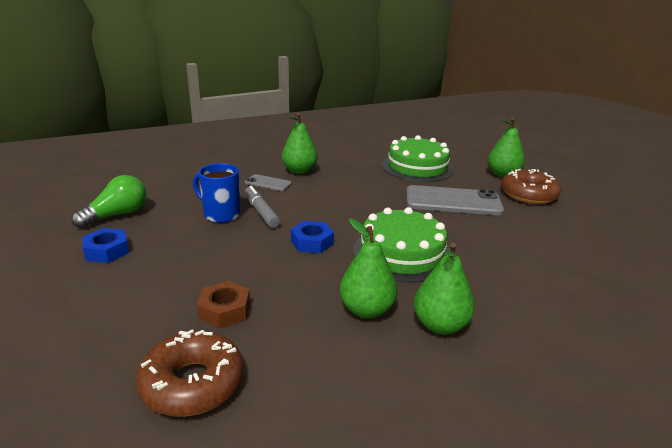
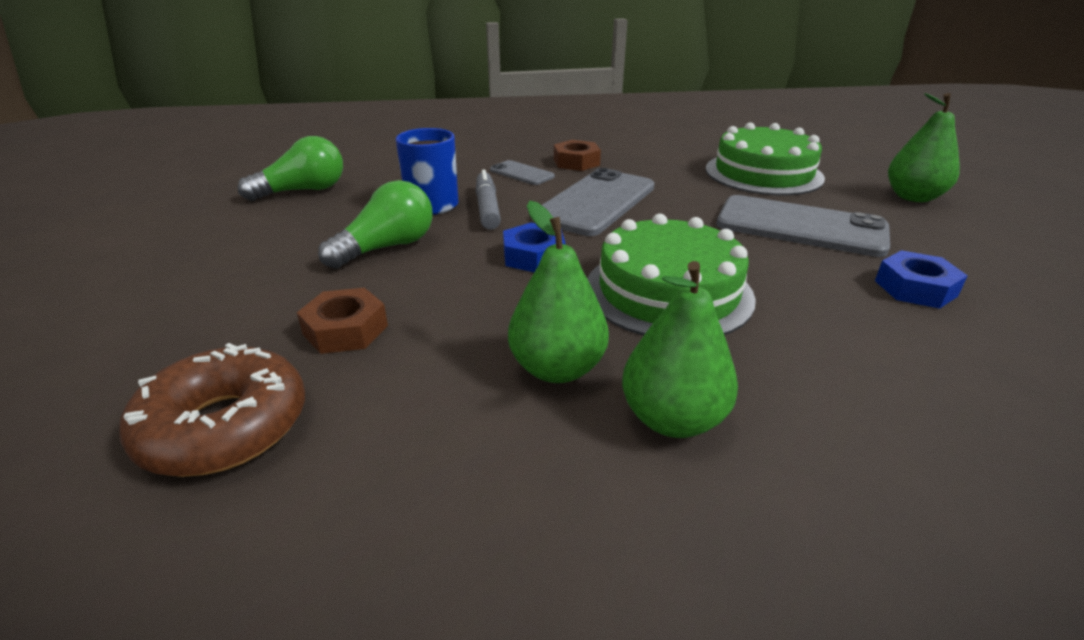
camera: 20 degrees right, 5 degrees up
(107, 251) = (258, 231): blue nut -> blue nut (915, 288)
(212, 250) = (387, 247): none -> green light bulb
(299, 171) = (576, 162): green pear -> brown nut
(329, 199) = (596, 202): none -> grey phone
(528, 194) = (951, 231): brown donut -> none

